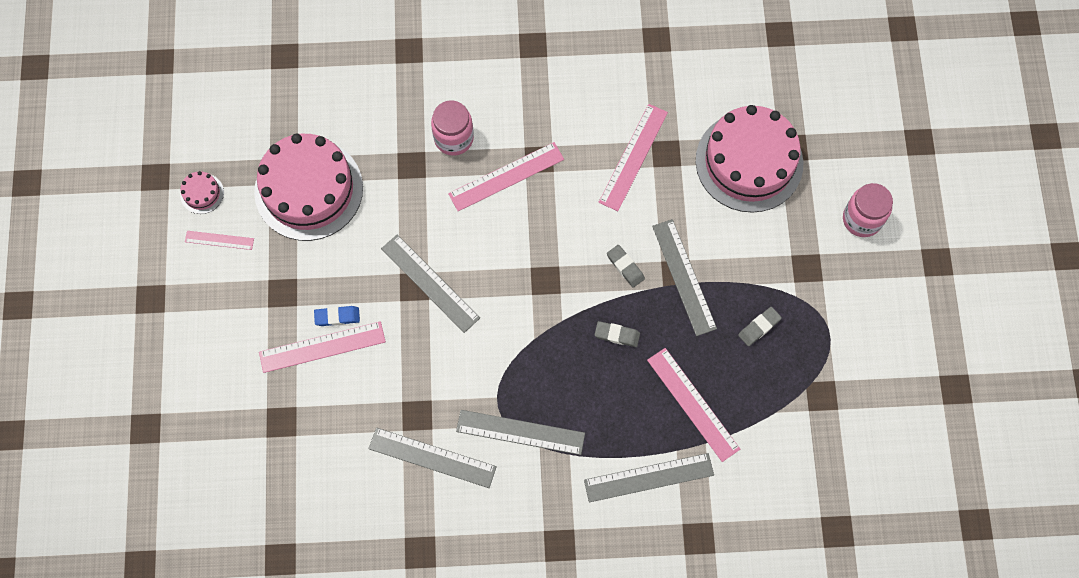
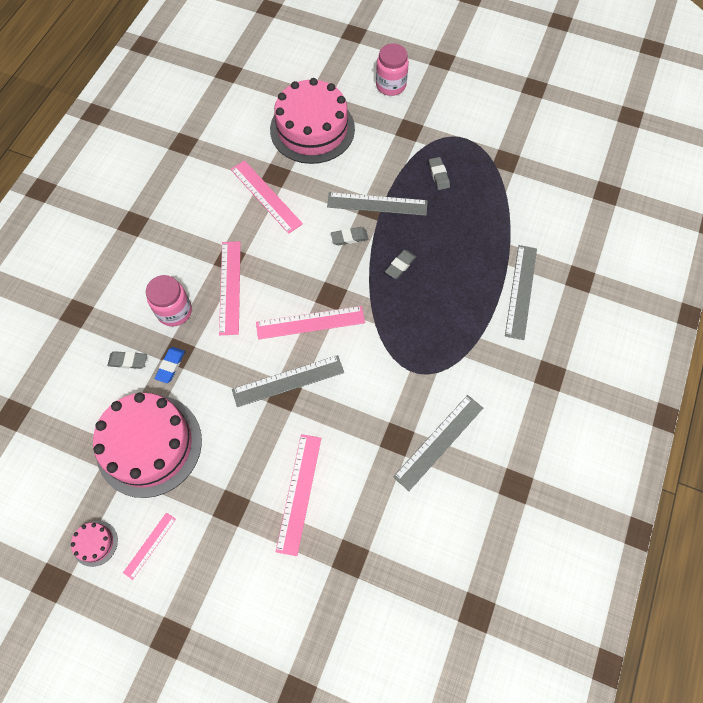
camera: 65 degrees left, 5 degrees down
(337, 317) = (278, 469): blue eraser -> blue eraser (170, 366)
(381, 125) = (128, 361): none -> grey eraser
(520, 432) = (446, 365): grey ruler -> none
(693, 404) = (477, 239): pink ruler -> pink ruler (310, 322)

